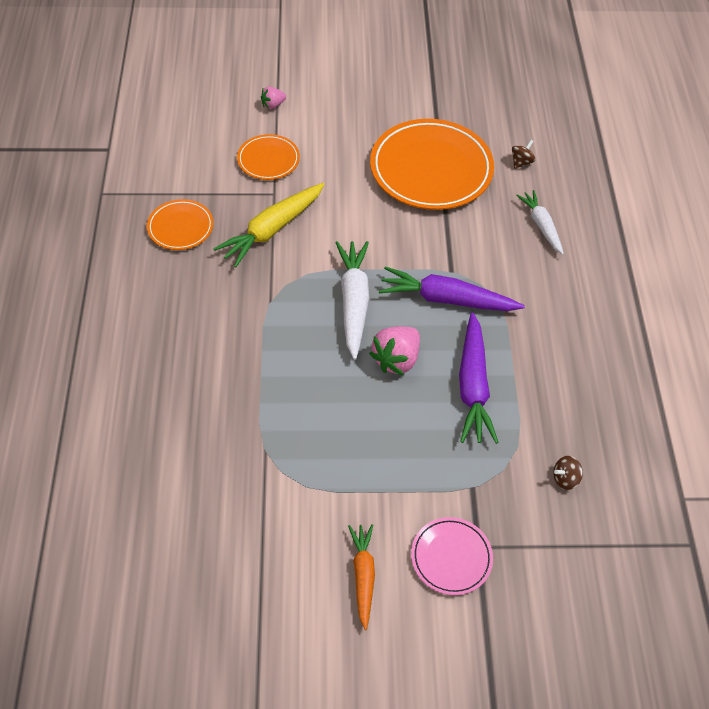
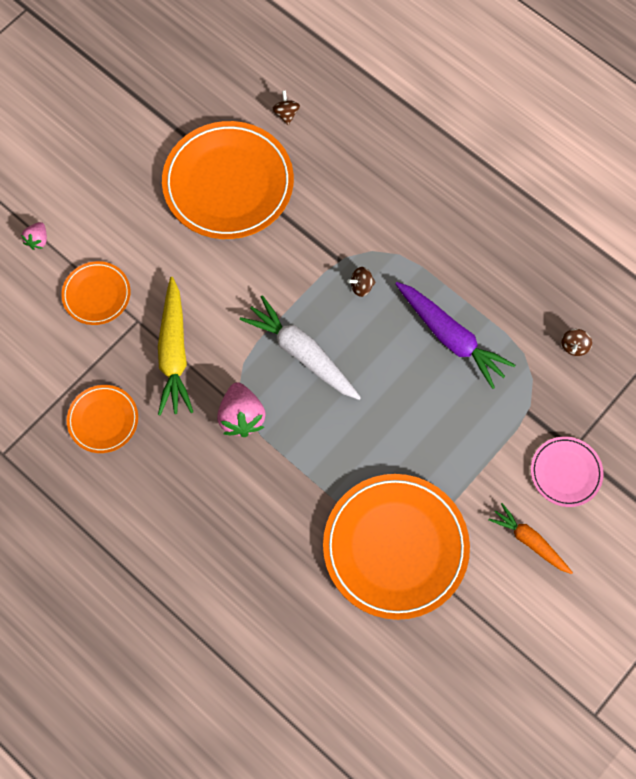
camera: 45 degrees left, 15 degrees up
(261, 479) = (395, 547): none -> orange plate
(396, 359) = (381, 368): pink strawberry -> pink strawberry (241, 417)
(447, 299) = (361, 286): purple carrot -> brown spinning top
(541, 225) = (358, 159): white carrot -> none

